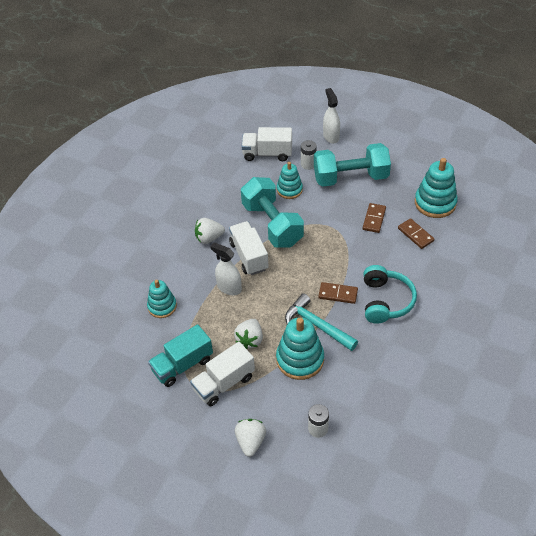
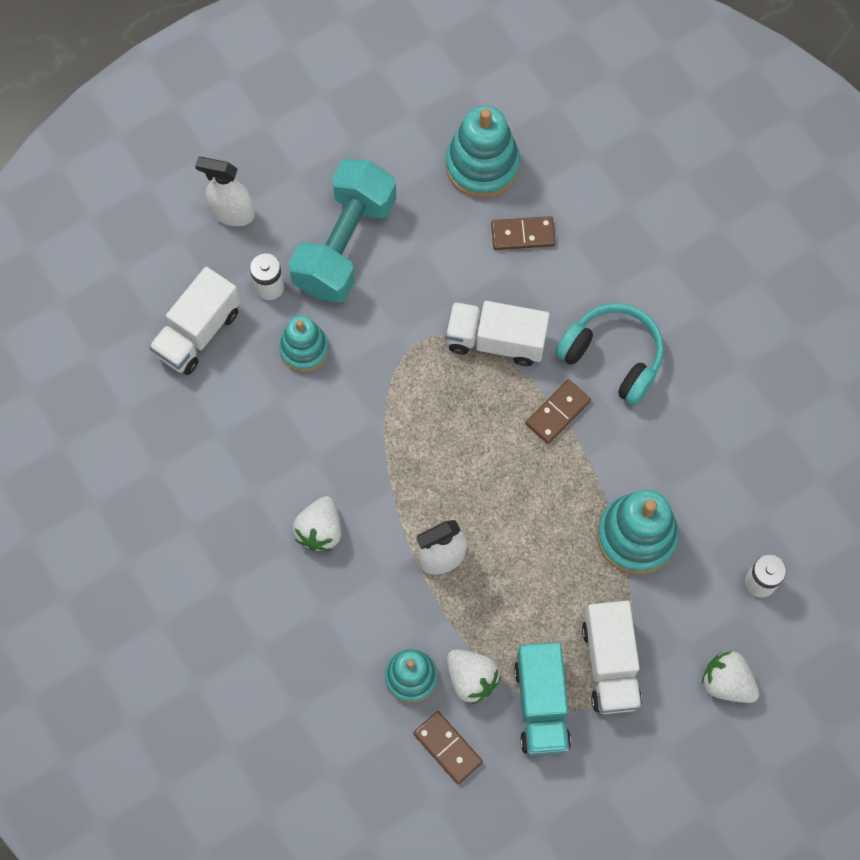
camera: 60 degrees left, 20 degrees up
(249, 256) = (399, 492): white truck -> white truck (496, 341)
(250, 340) = (558, 584): white strawberry -> white strawberry (471, 678)
(272, 224) = (359, 419): turquoise dumbbell -> none
(316, 325) = (593, 476): turquoise hammer -> none
(374, 219) = (453, 269): brown domino -> brown domino (448, 748)

